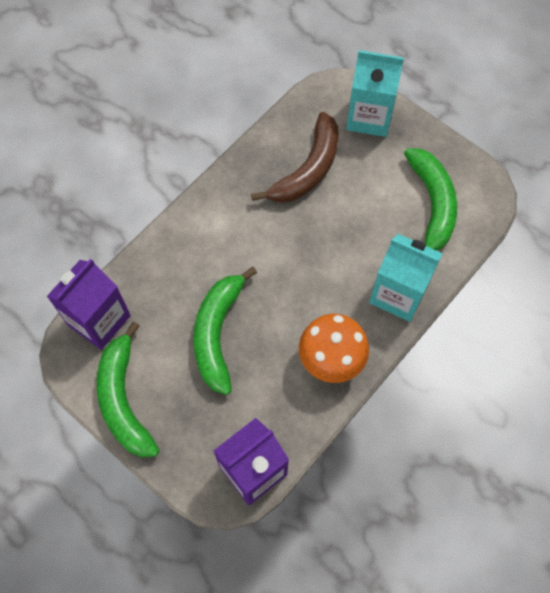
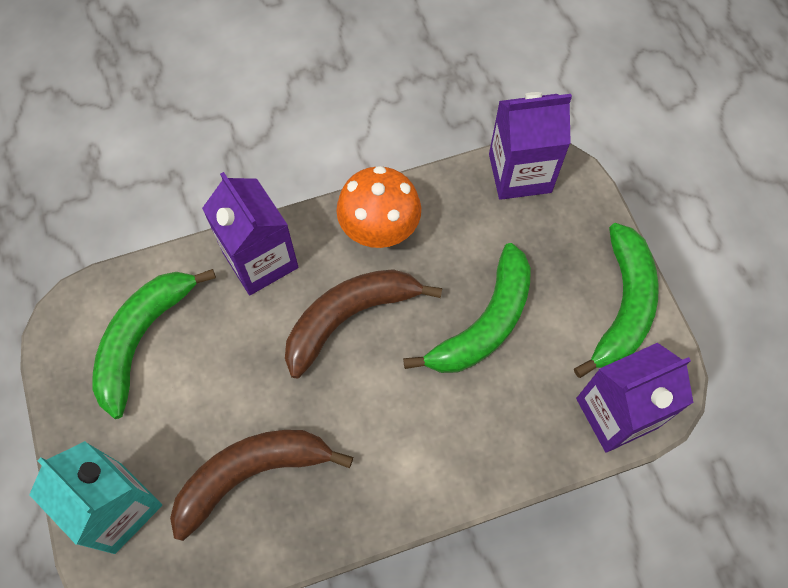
camera: 150 degrees left, 0 degrees up
(311, 288) = (349, 317): none -> brown banana
(398, 294) = (260, 260): turquoise carton -> purple carton

